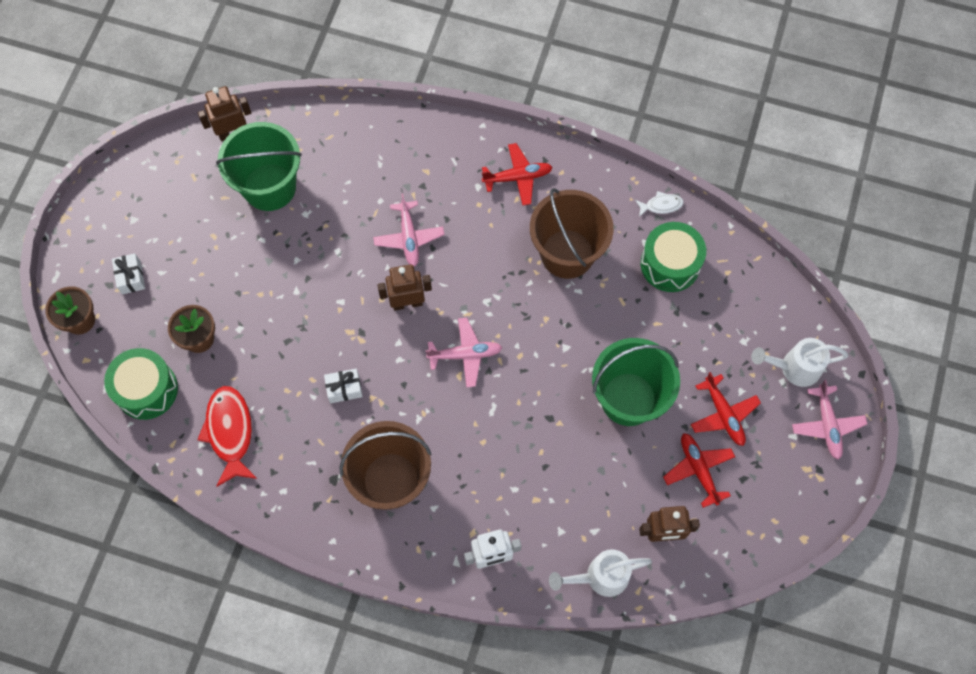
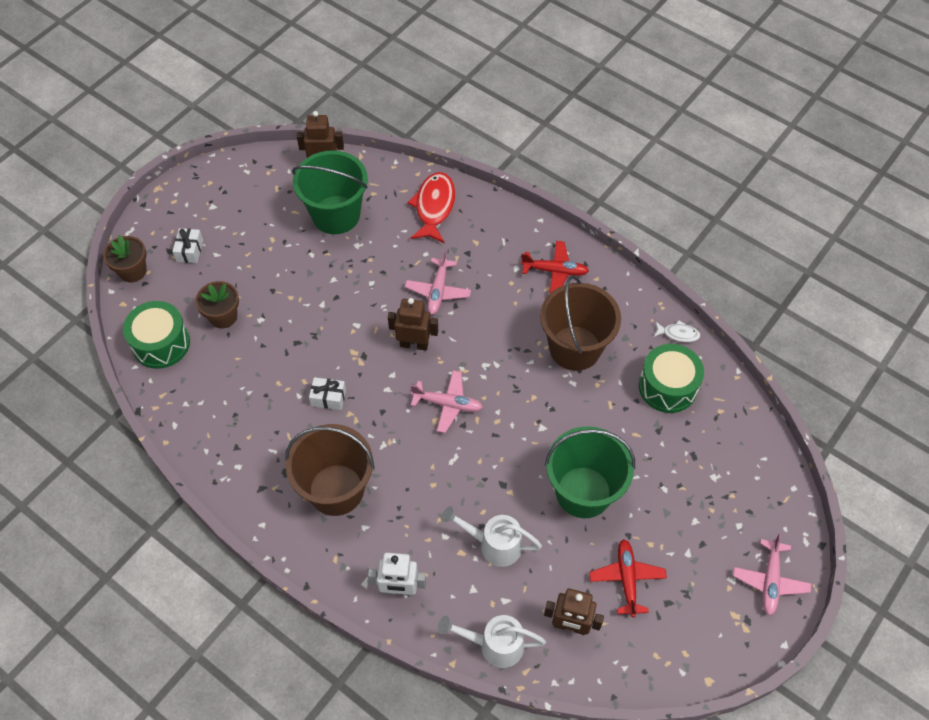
camera: 20 degrees right, 10 degrees down
(230, 432) = (214, 401): red fish -> red fish (434, 207)
(723, 414) = (670, 537): red plane -> none
(794, 368) = (755, 517): white watering can -> white watering can (494, 544)

